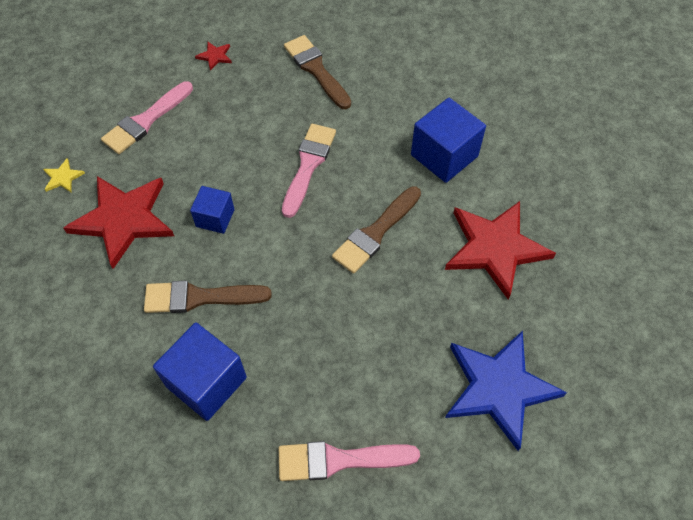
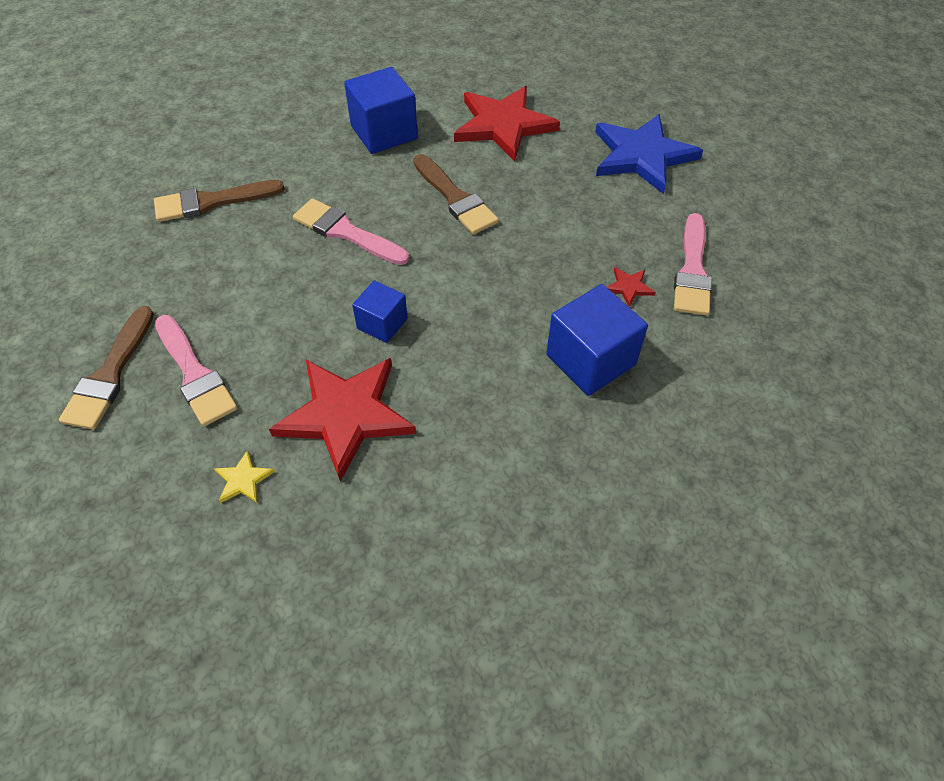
camera: 75 degrees left, 5 degrees down
(199, 297) = (484, 352): brown brush -> brown brush (110, 374)
(215, 56) = (128, 289): red star -> red star (629, 287)

